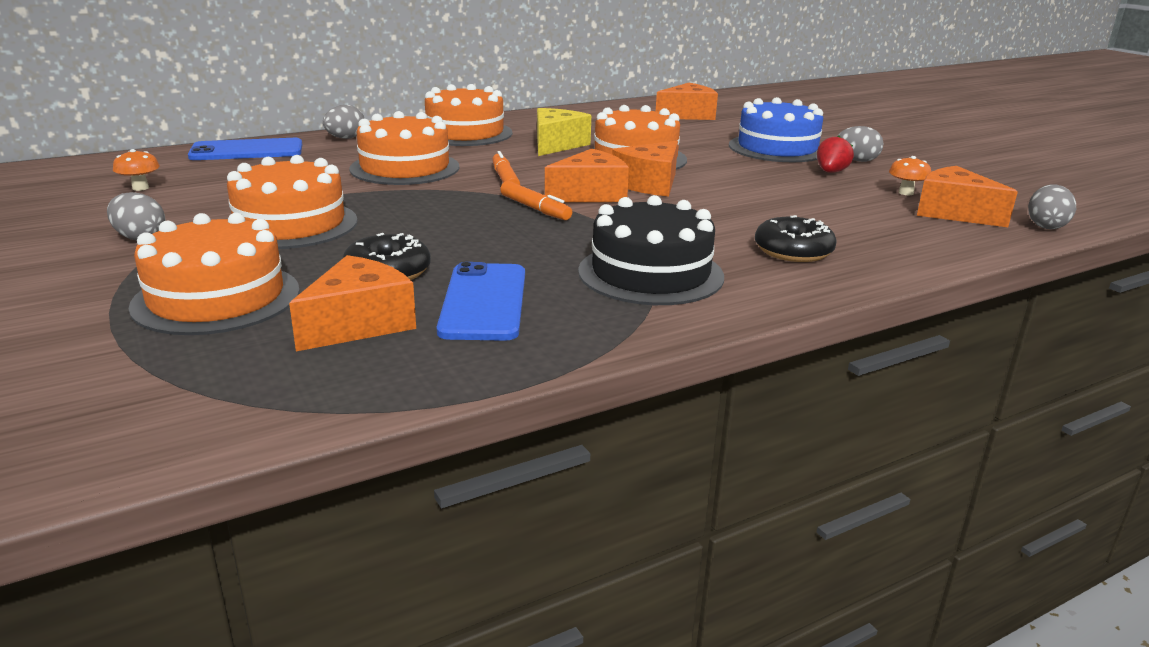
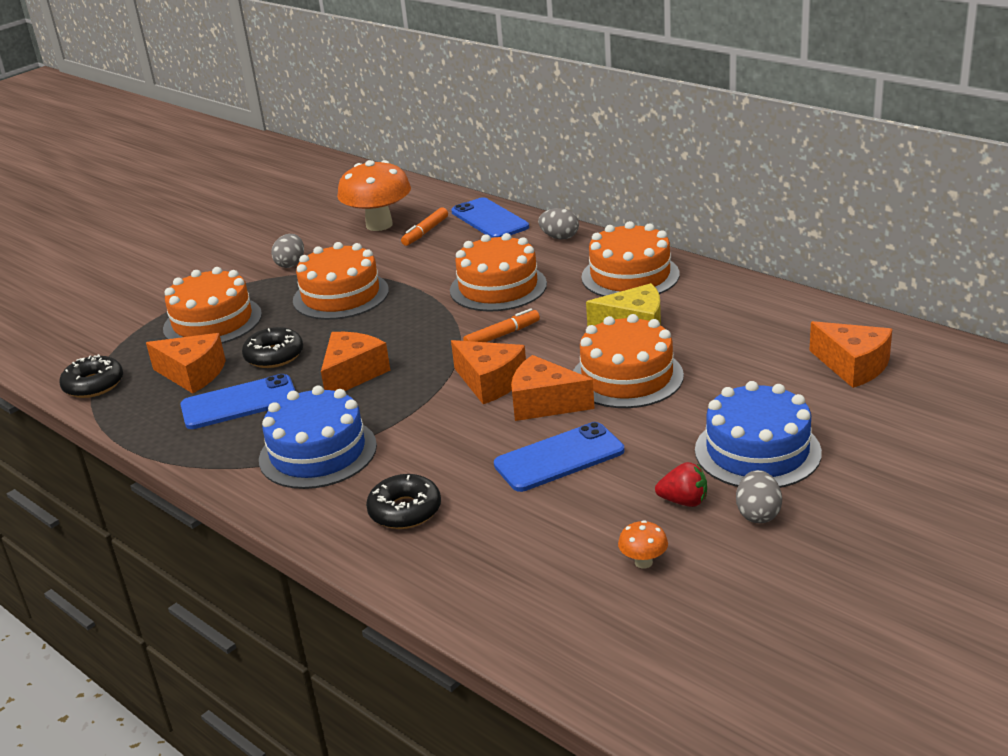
camera: 75 degrees right, 5 degrees up
(140, 188) = (379, 225): orange mushroom -> orange mushroom, size x2.35
(270, 405) = (94, 385): none -> black donut
(535, 209) = (434, 369): orange marker -> orange marker (425, 232)
(650, 273) = (318, 452): black cake -> blue cake
(743, 192) = (559, 458): none -> blue phone
(953, 213) = (589, 601): orange cheese -> orange cheese (352, 374)
(1046, 226) = (588, 675): grey egg -> none

